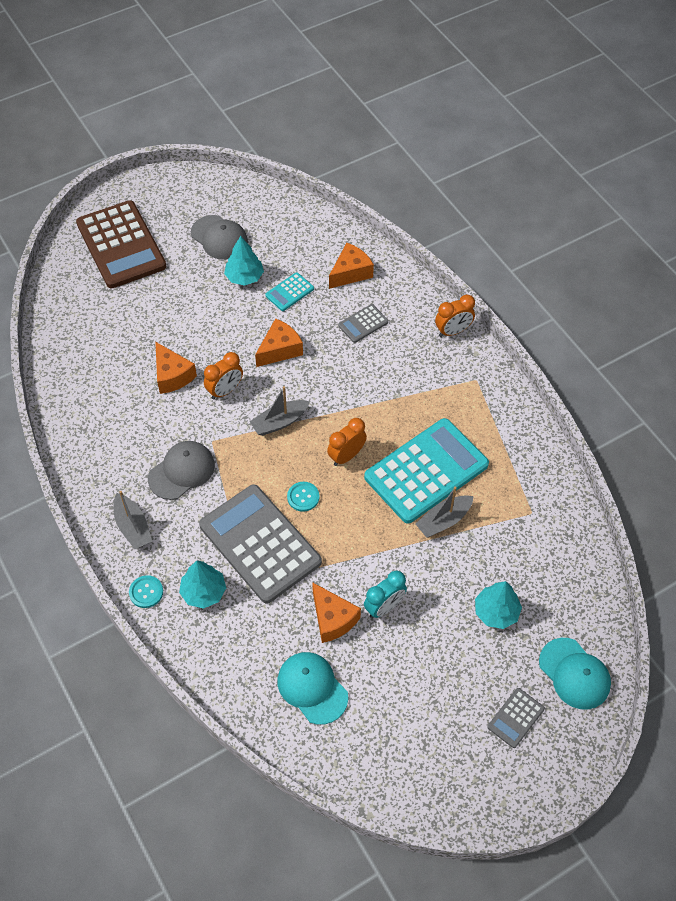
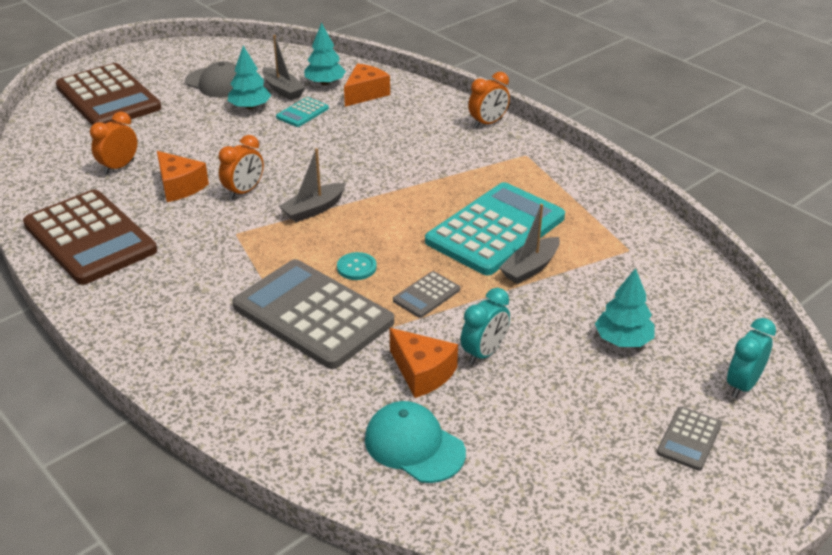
camera: 10 degrees left, 20 degrees down
(95, 428) = (89, 238): none -> brown calculator
(132, 527) = (147, 318): grey boat -> grey boat (283, 90)
(146, 592) = (172, 378): turquoise button -> none
(181, 471) = (203, 262): grey cap -> none
(203, 592) = (249, 368): turquoise tree -> turquoise tree (325, 83)
(280, 349) = (301, 155): orange cheese -> none
(346, 456) = (399, 228): orange clock -> orange clock (119, 167)
(363, 324) = (389, 127): grey calculator -> grey calculator (426, 295)
(574, 674) = (742, 385): turquoise cap -> turquoise clock

